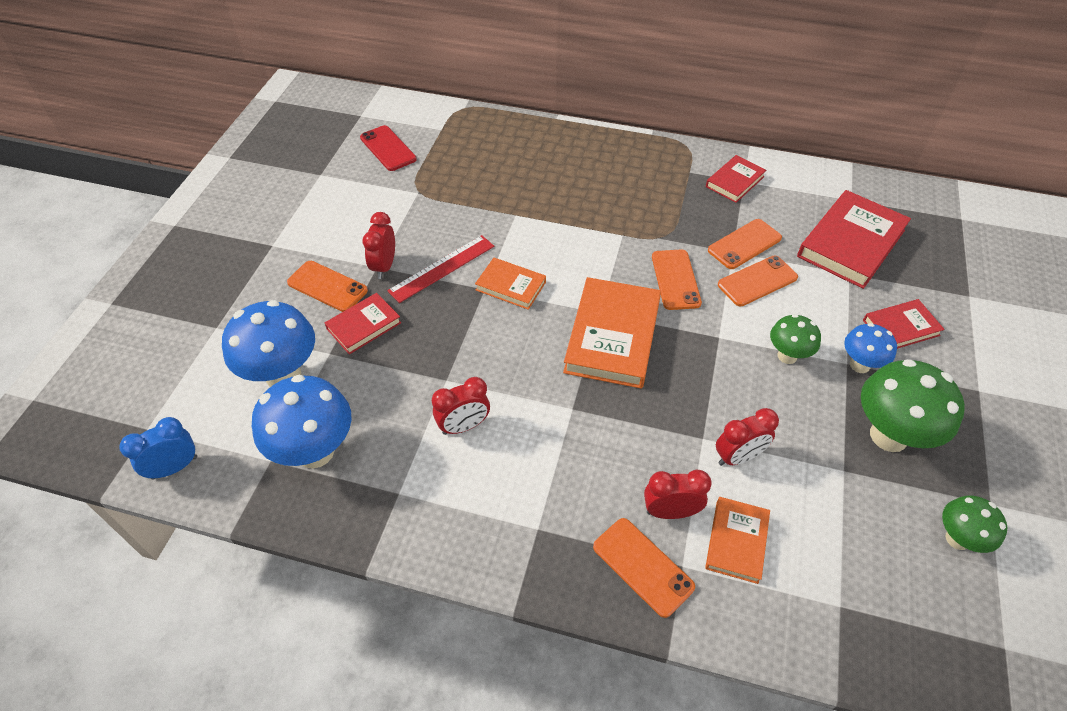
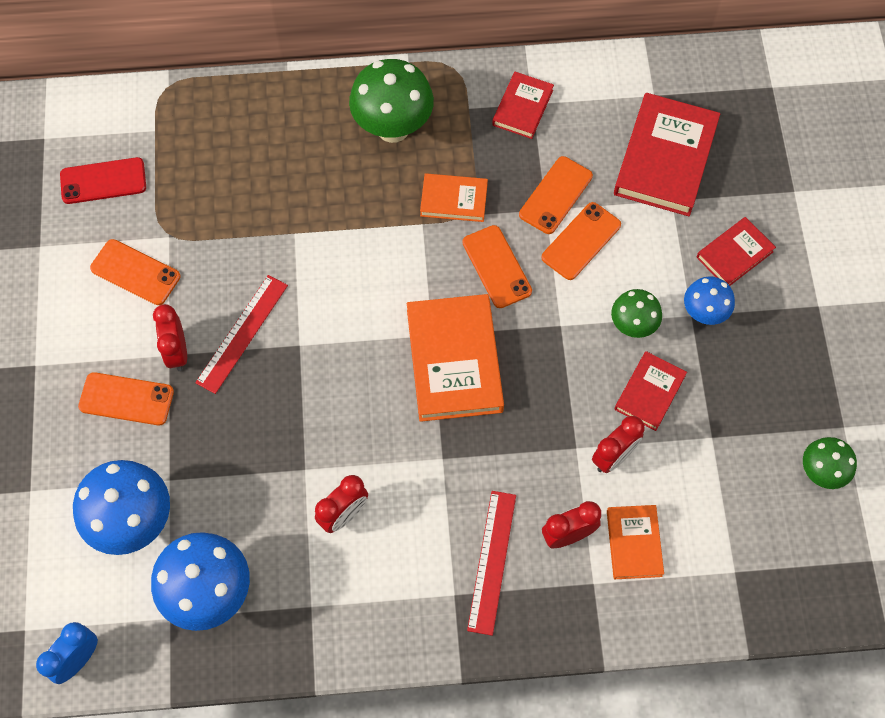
camera: 20 degrees left, 15 degrees up
(364, 326) = (190, 435): red book -> red book (650, 392)
(388, 148) = (103, 181): red phone -> red phone turned 45 degrees counterclockwise
(510, 286) = (326, 332): orange book -> orange book (454, 200)
(586, 511) = (492, 561): none -> red ruler
(642, 566) = (559, 597): orange phone -> orange phone (135, 272)
(888, 436) = (745, 386): green mushroom -> green mushroom (393, 128)

